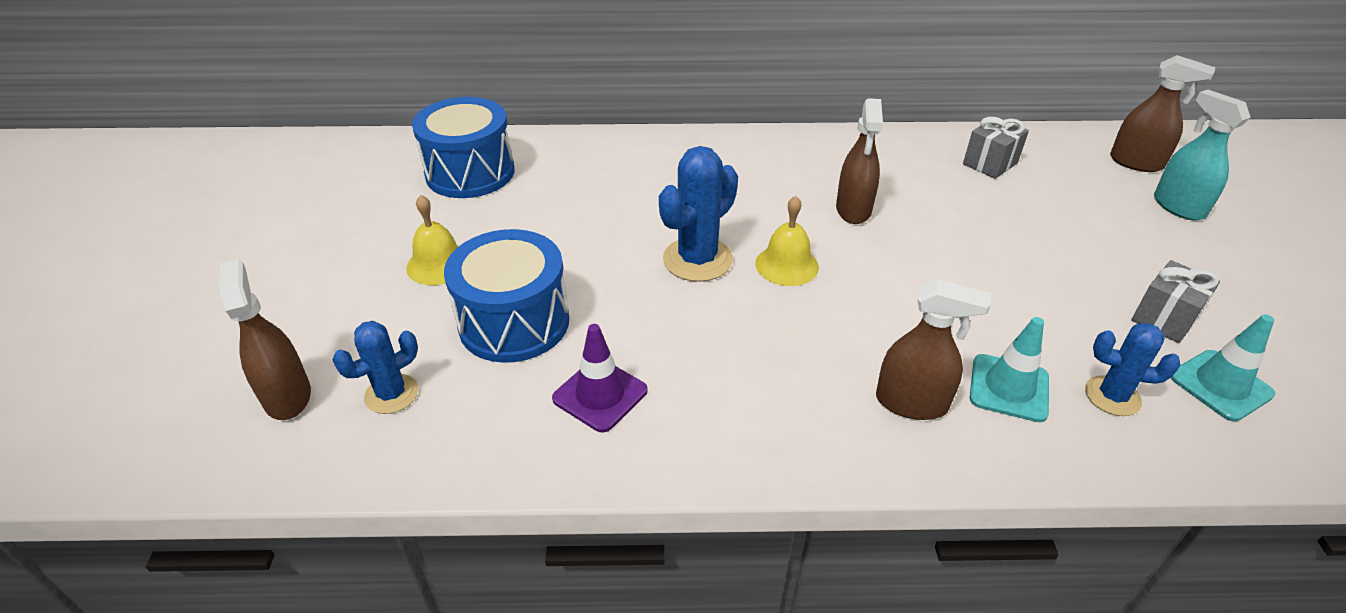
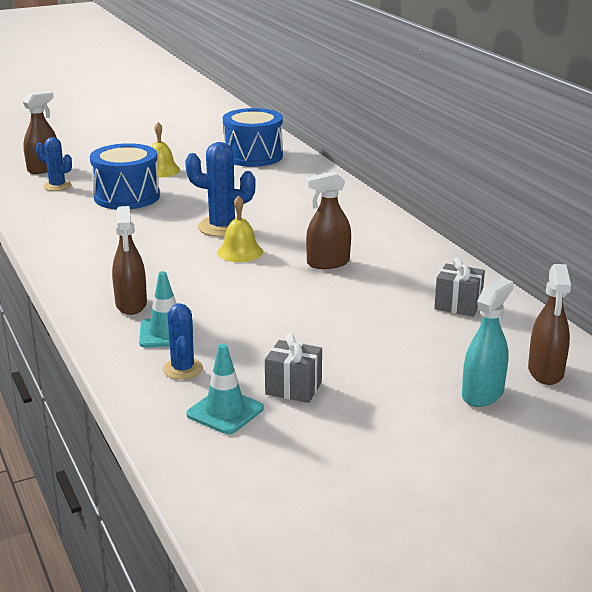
camera: 65 degrees right, 15 degrees down
(600, 395) = (85, 226): purple traffic cone -> none

